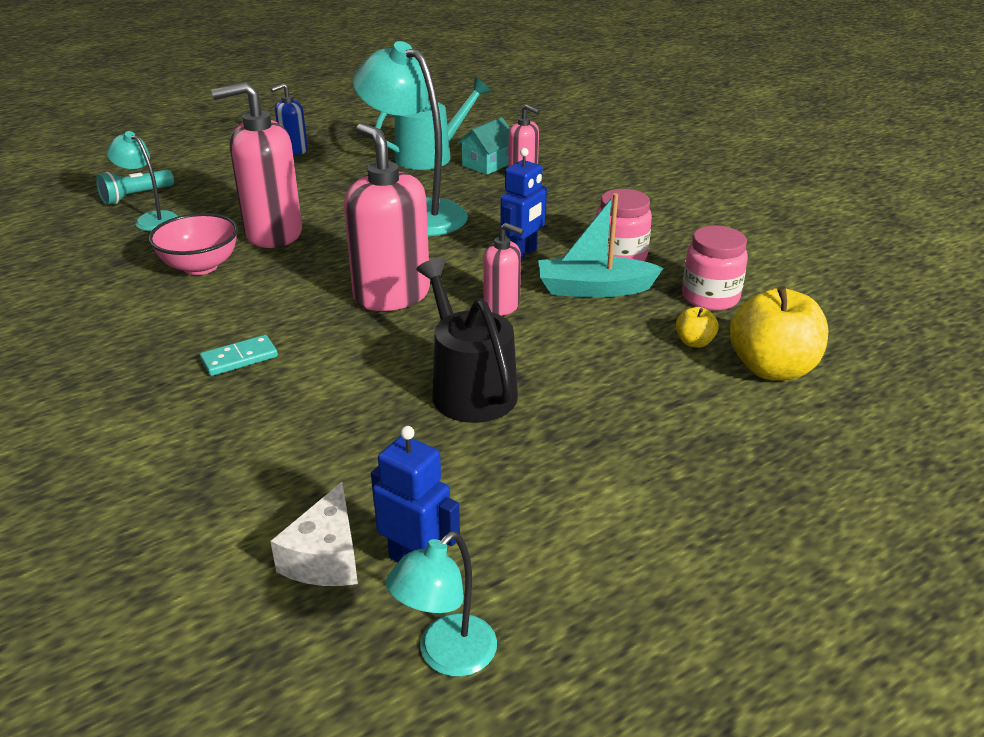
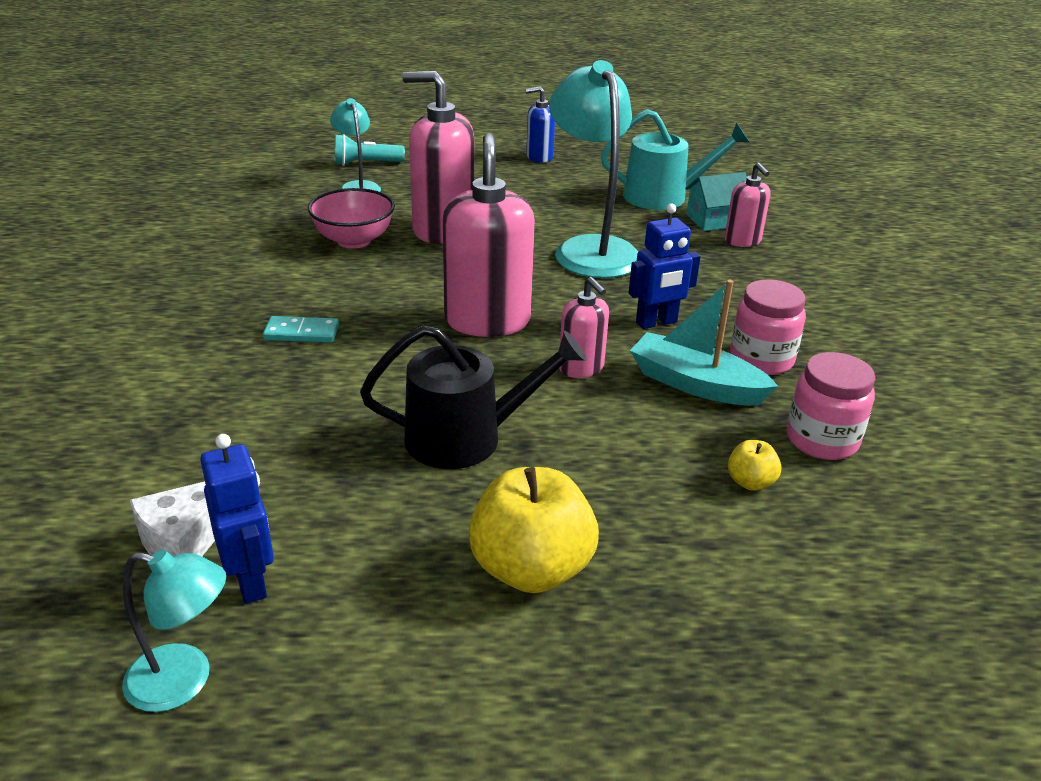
camera: 30 degrees right, 0 degrees up
(446, 656) = (184, 681): turquoise lamp -> turquoise lamp turned 150 degrees counterclockwise
(469, 388) = (465, 438): black watering can -> black watering can turned 75 degrees clockwise
(772, 368) = (814, 548): yellow apple -> yellow apple (531, 569)

